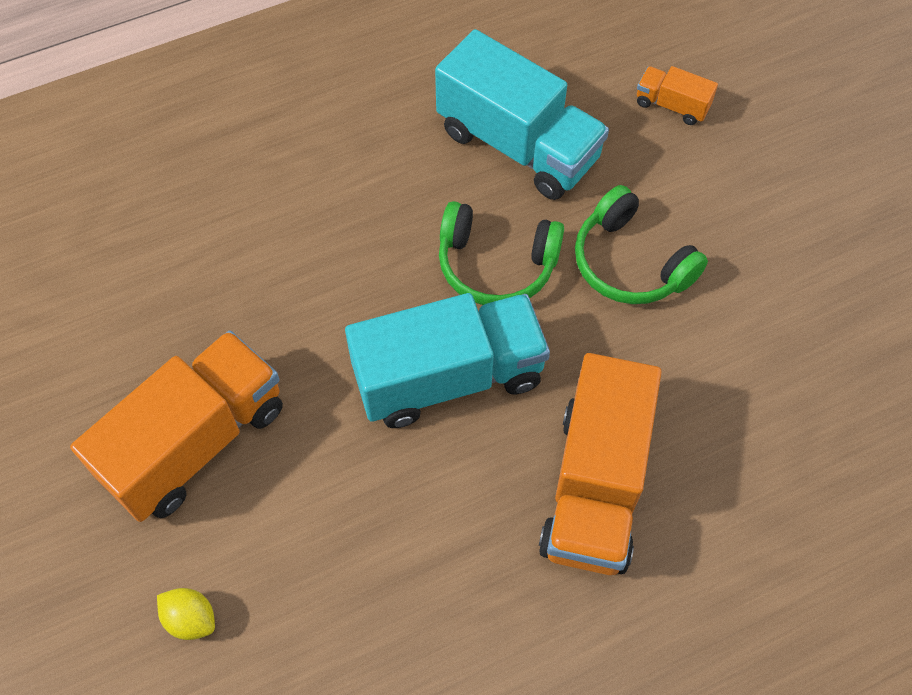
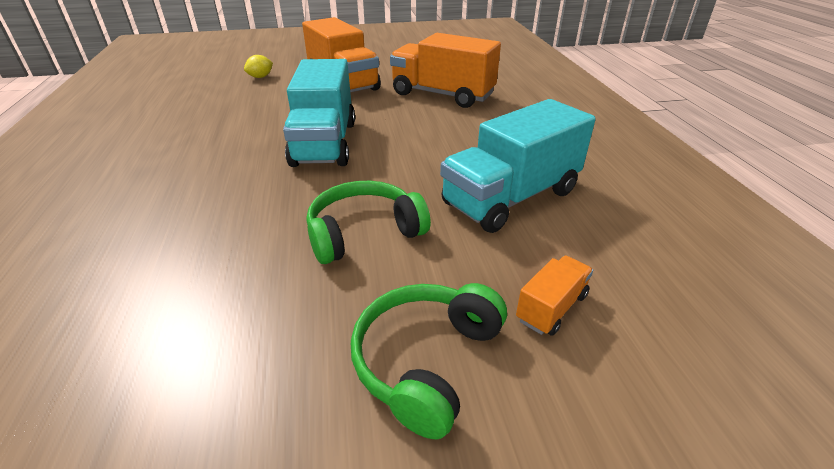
camera: 105 degrees right, 25 degrees down
(496, 265) = (398, 171): green headphones -> green headphones (426, 361)
(595, 486) = (201, 180): orange truck -> orange truck (442, 95)

